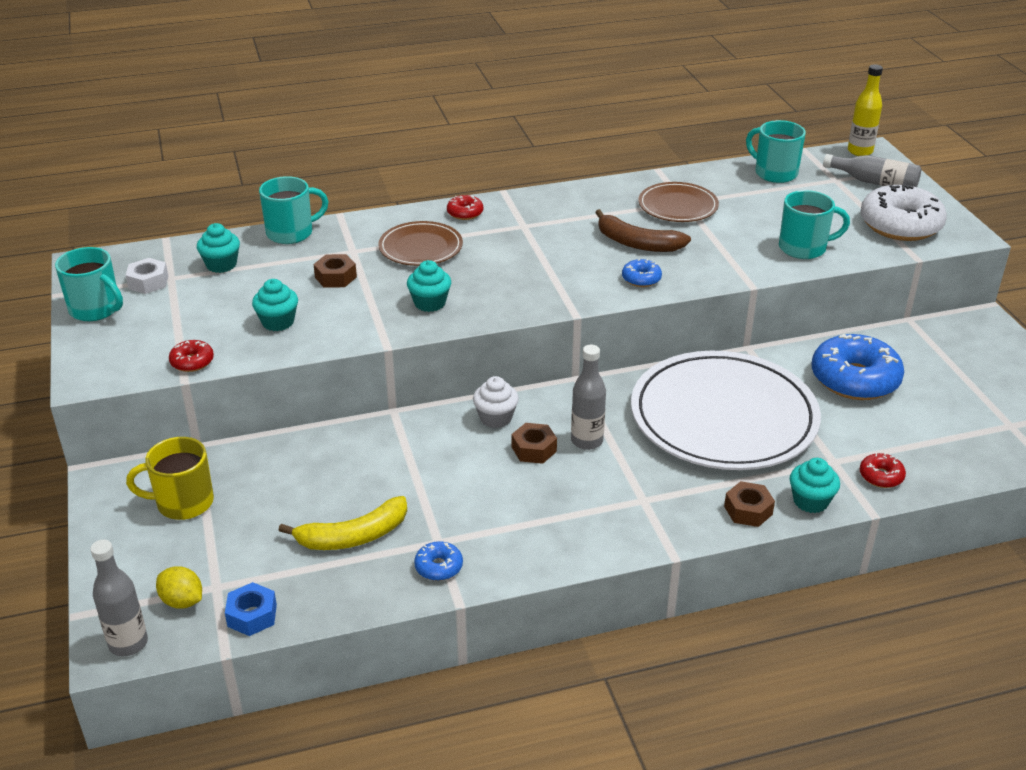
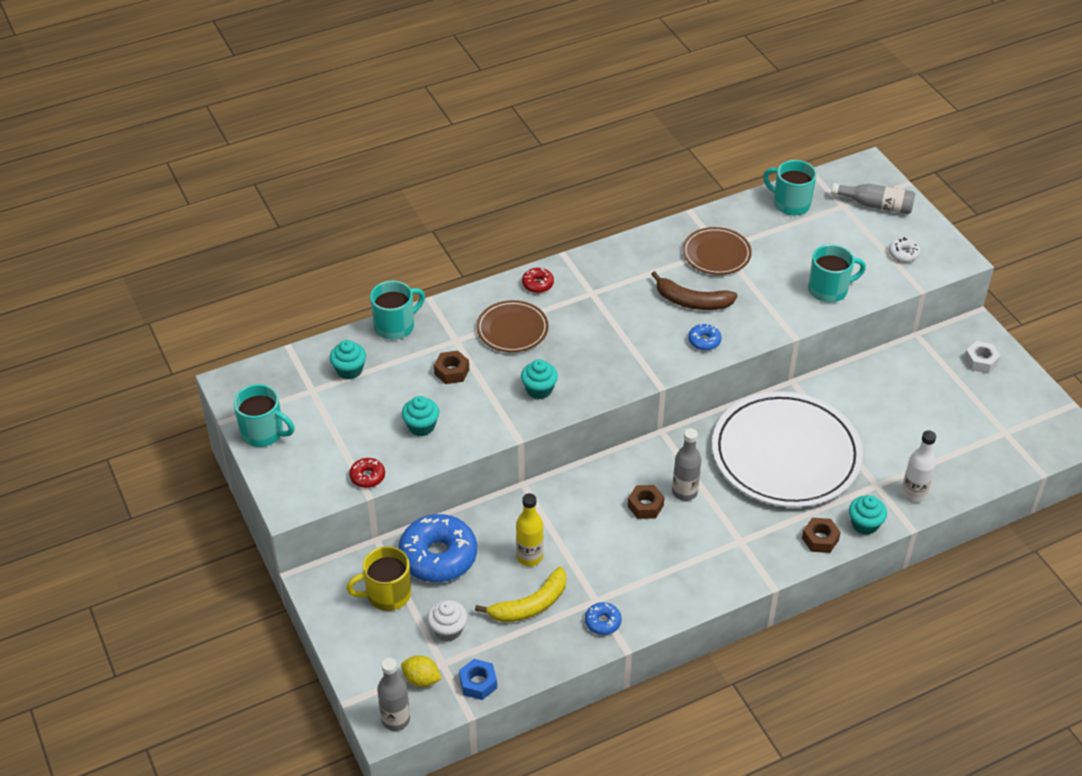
camera: 10 degrees left, 10 degrees up
(148, 282) = (295, 397): white nut -> white nut (980, 361)
(495, 418) = (607, 480): white cupcake -> white cupcake (448, 630)
(854, 379) = (881, 403): blue donut -> blue donut (438, 556)
(860, 151) = (858, 168): yellow bottle -> yellow bottle (529, 557)
(881, 476) = (913, 494): red donut -> white bottle
(900, 225) = (903, 254): white donut -> white donut, size x0.45

